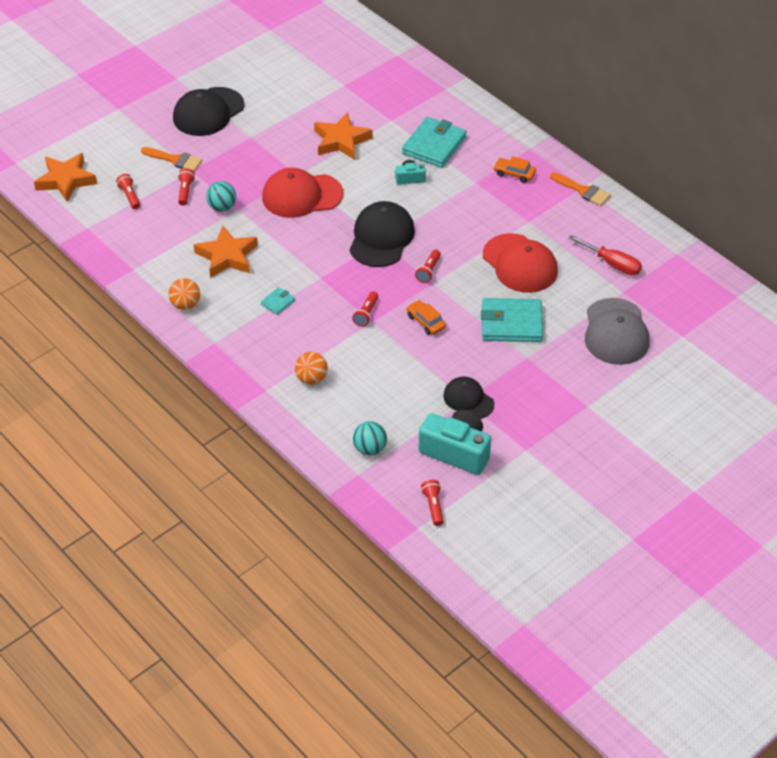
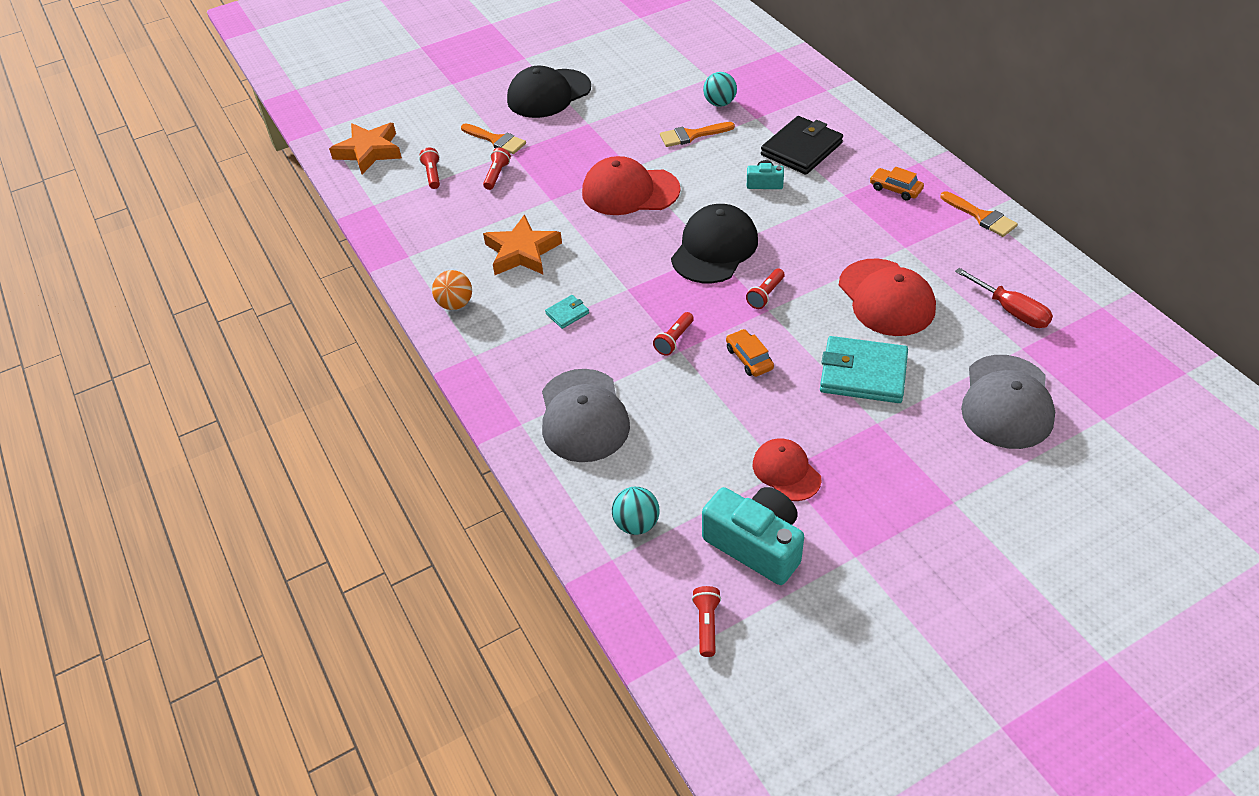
camera: 15 degrees right, 0 degrees up
(222, 207) = (533, 196): turquoise ball -> turquoise ball (719, 103)
(311, 379) = (583, 416): orange ball -> grey cap
(341, 141) = (692, 135): orange star -> orange brush
(434, 145) = (801, 149): turquoise wallet -> black wallet
(468, 399) = (786, 471): black cap -> red cap

